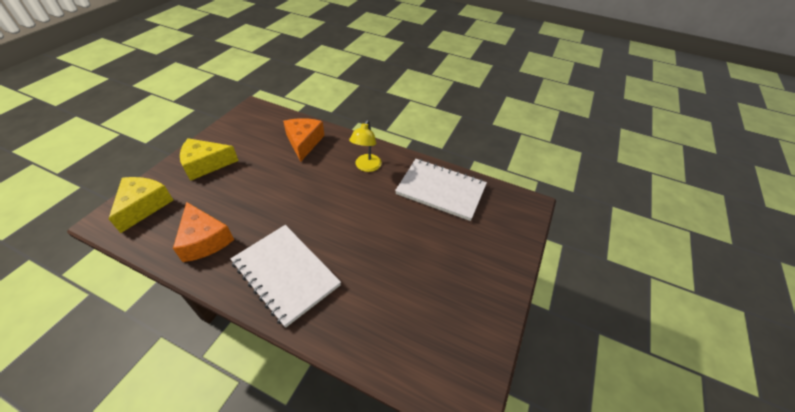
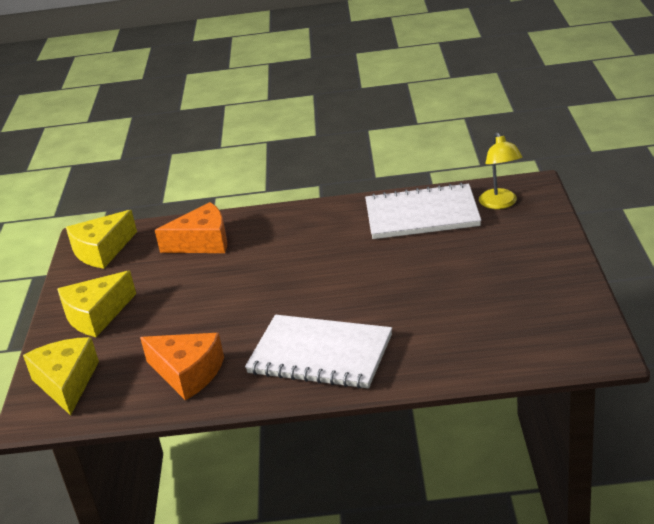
camera: 20 degrees left, 15 degrees down
(252, 120) = (102, 250): none -> yellow cheese
(304, 142) = (202, 242): orange cheese -> orange cheese turned 105 degrees clockwise
(366, 167) = (310, 231): yellow lamp -> yellow lamp (500, 204)

